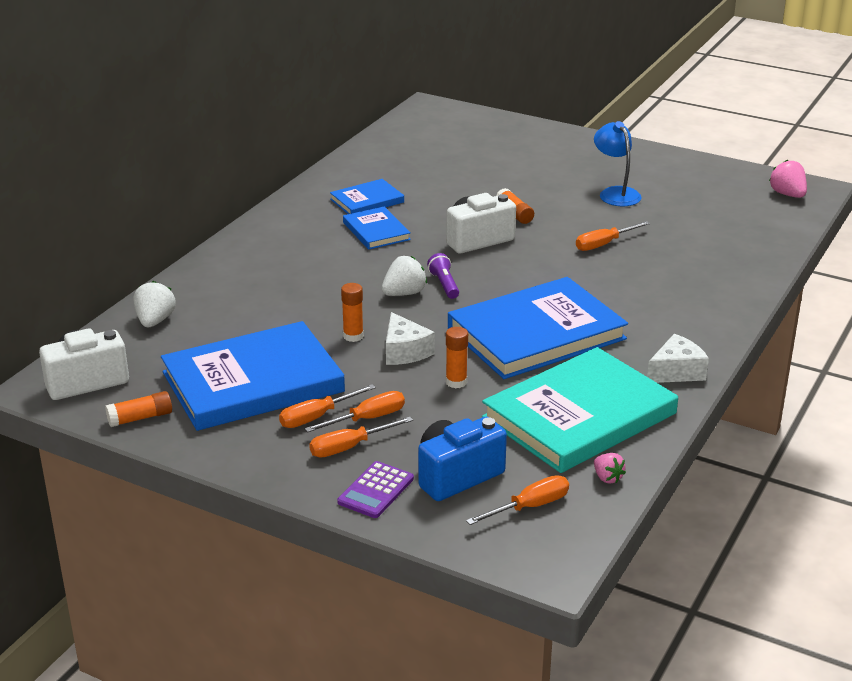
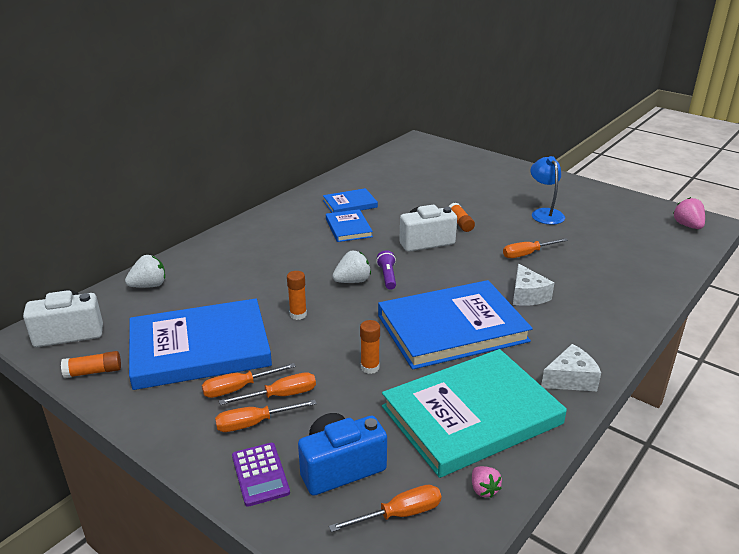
camera: 10 degrees right, 0 degrees up
(155, 321) = (149, 285): white strawberry -> white strawberry turned 45 degrees clockwise
(376, 490) = (260, 474): purple calculator -> purple calculator turned 60 degrees counterclockwise
(405, 351) = (335, 333): white cheese -> white cheese (527, 295)

